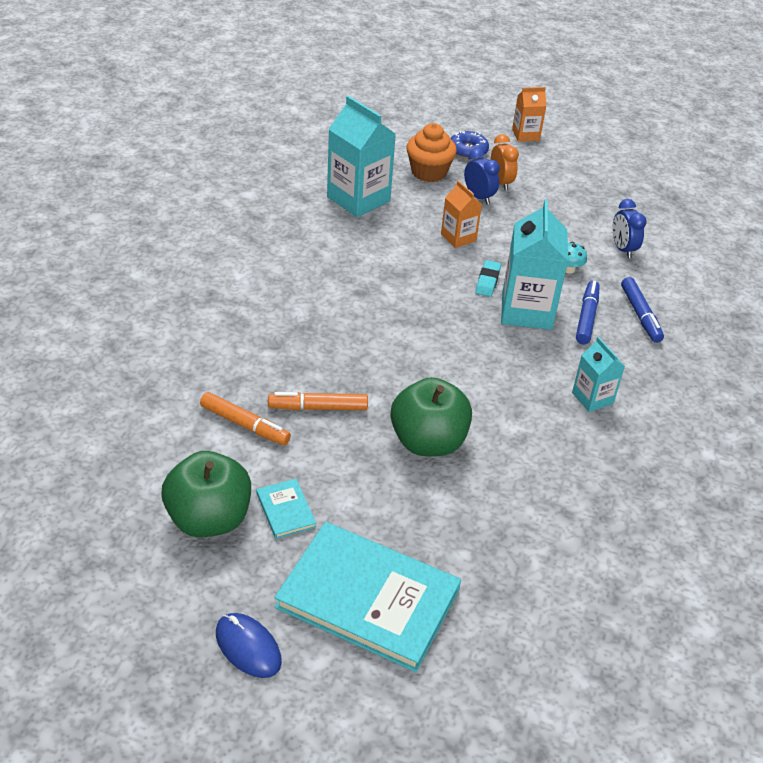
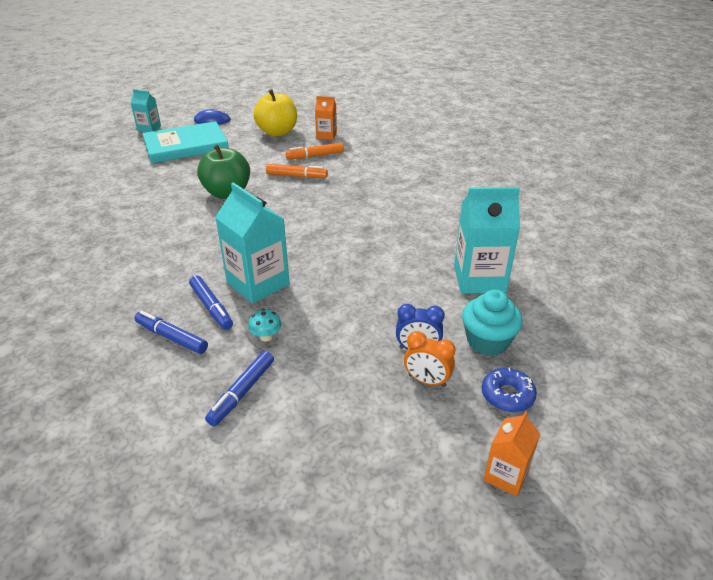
camera: 135 degrees right, 5 degrees down
(209, 519) = (277, 132): green apple -> yellow apple
(285, 510) = (254, 147): turquoise book -> none
(318, 408) = (296, 176): orange marker -> orange marker turned 60 degrees clockwise
(429, 172) = (487, 341): orange cupcake -> turquoise cupcake
(458, 237) = (374, 301): orange carton -> orange carton (326, 135)
(487, 281) = (309, 285): turquoise eraser -> none
(592, 398) = (158, 260): turquoise carton -> turquoise carton (149, 128)
(622, 249) = (242, 392): blue clock -> blue marker

